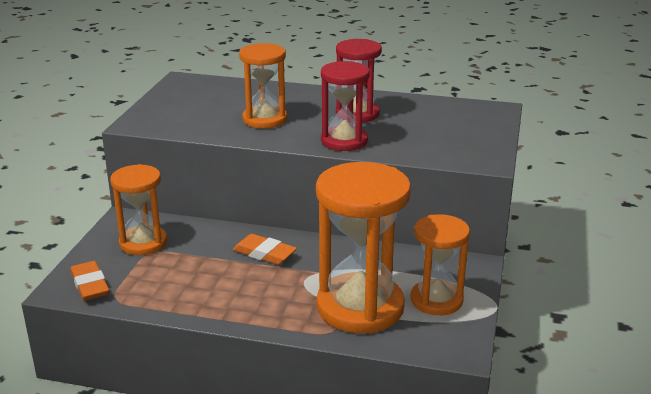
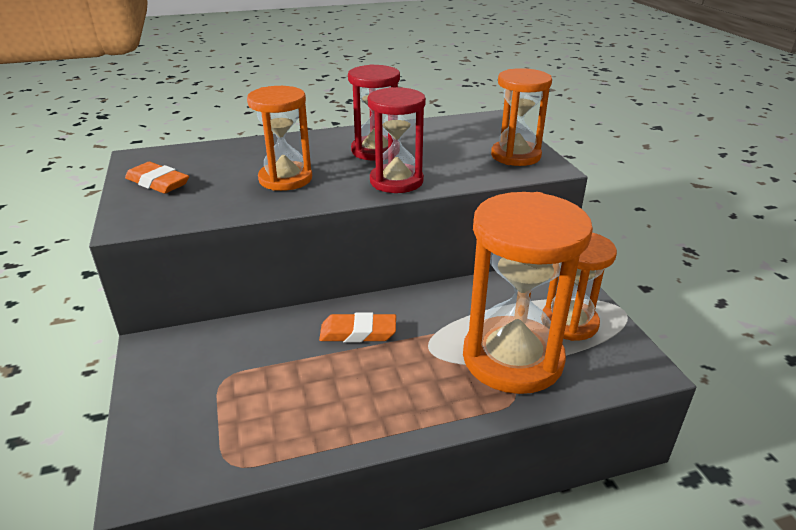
camera: 30 degrees left, 5 degrees up
(90, 285) = (178, 458): orange eraser -> orange eraser (158, 183)
(143, 243) = (203, 370): orange hourglass -> orange hourglass (515, 156)

